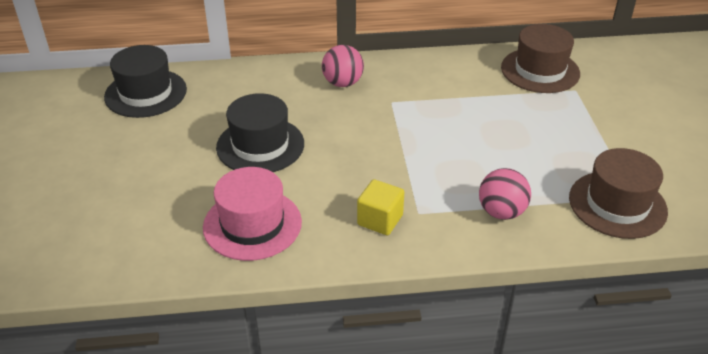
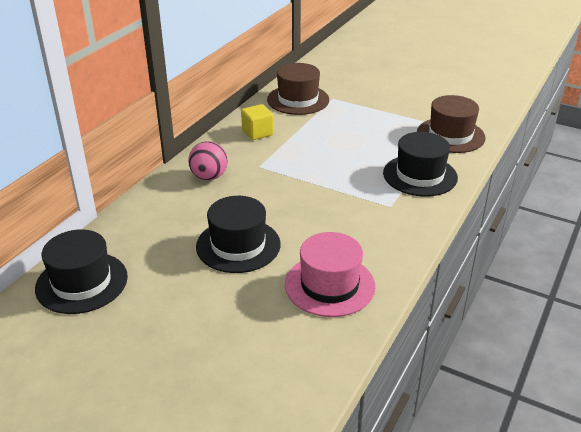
camera: 55 degrees left, 5 degrees down
(380, 220) = (382, 224): yellow cube -> yellow cube (257, 133)
(501, 212) = (420, 175): pink ball -> black hat

